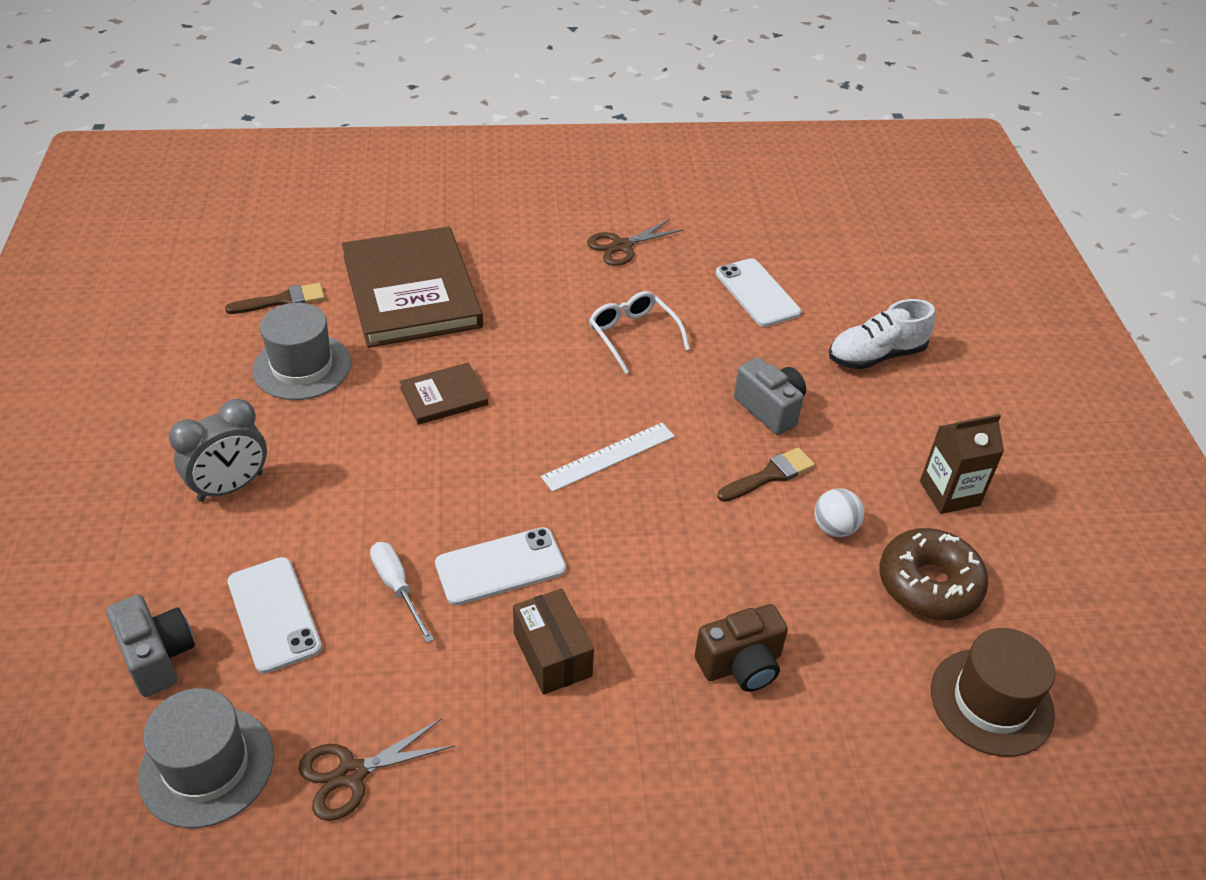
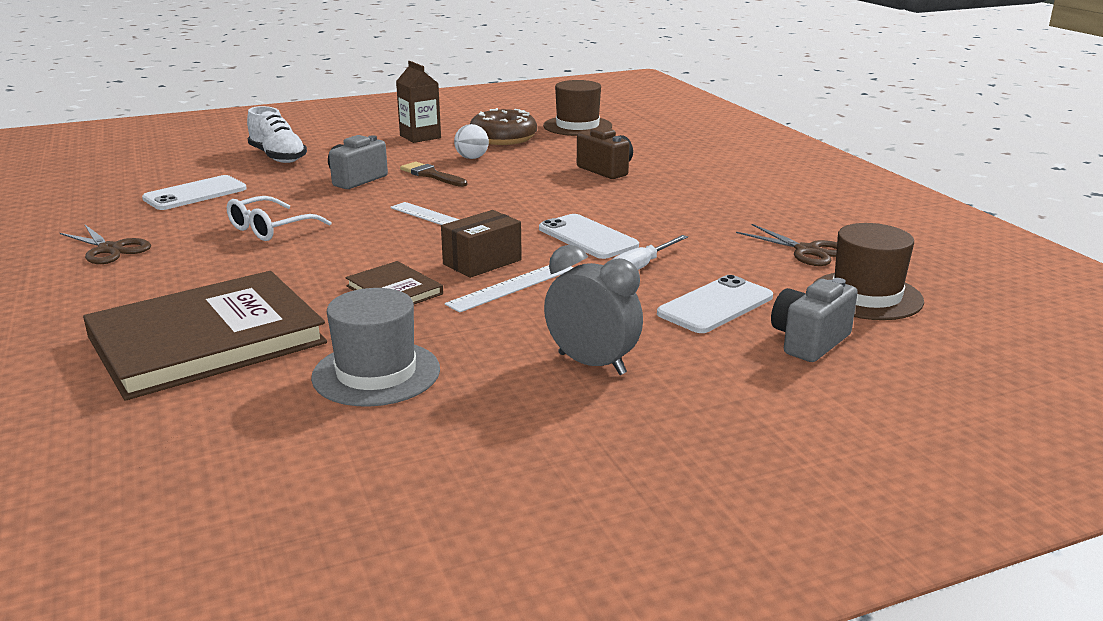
camera: 105 degrees left, 20 degrees down
(207, 766) = (866, 296): grey hat -> brown hat
(282, 300) = (237, 422): brown brush -> none
(407, 474) = (512, 286): none -> white ruler
(552, 654) = (650, 213): brown box -> brown box (482, 262)

